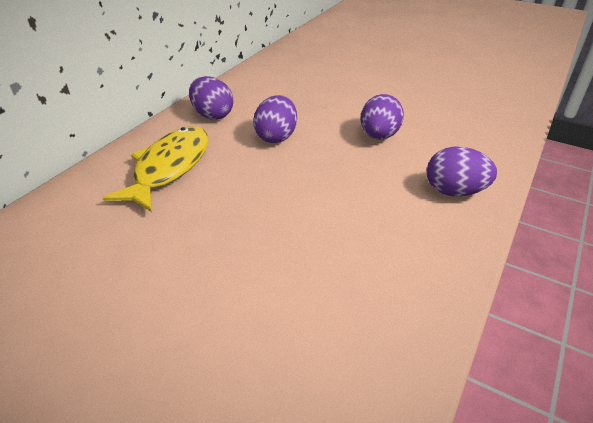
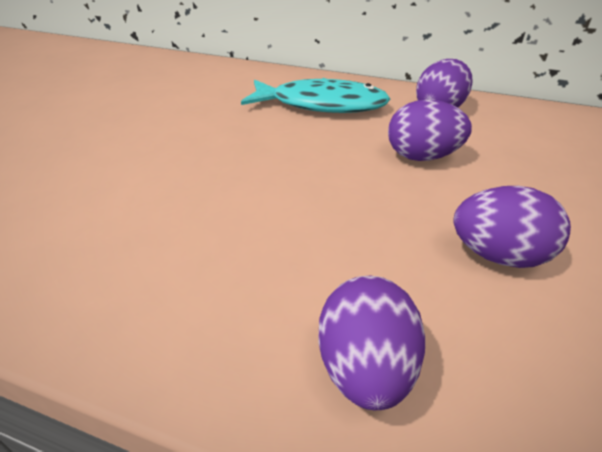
camera: 80 degrees right, 0 degrees up
(169, 168) = (321, 104): yellow fish -> turquoise fish

